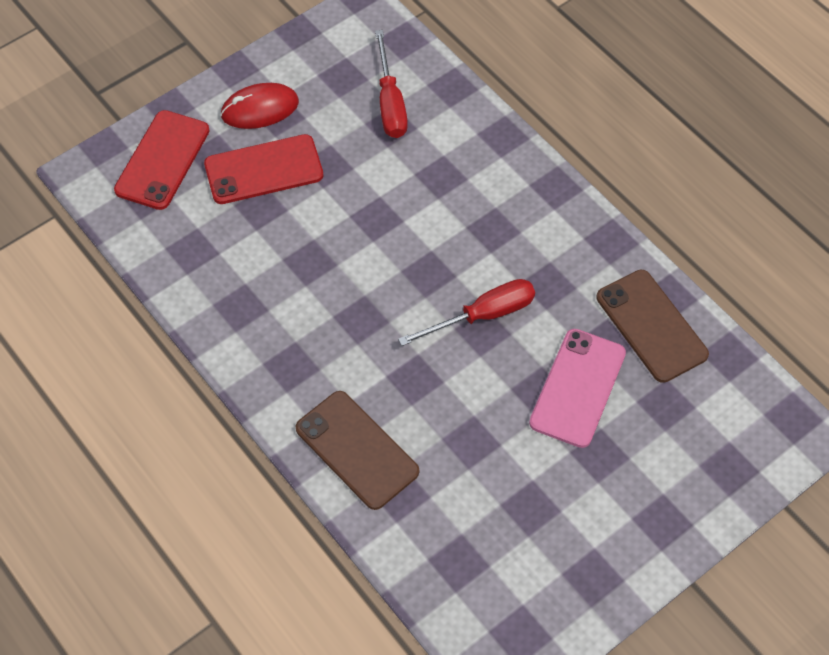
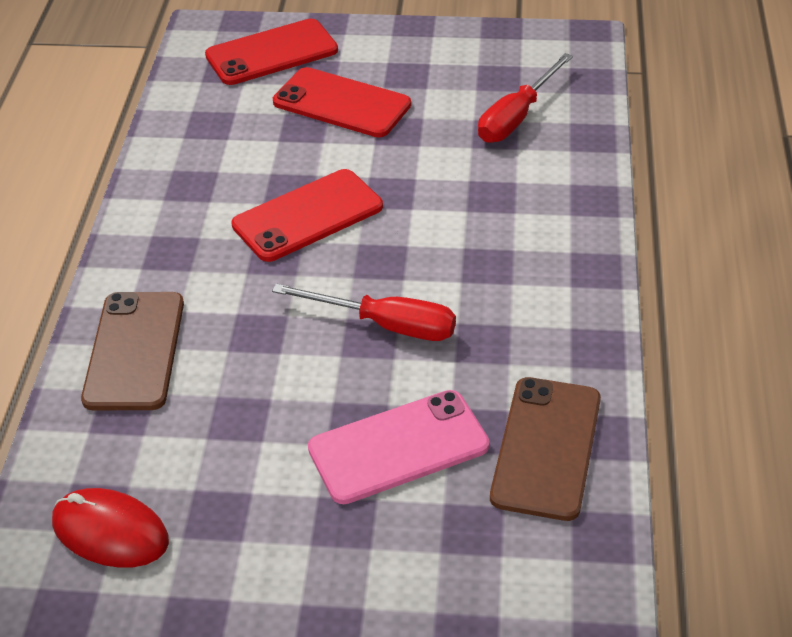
camera: 45 degrees right, 15 degrees down
(260, 109) = (396, 61): red mouse -> red mouse (110, 532)
(346, 274) = (308, 216): none -> red phone

